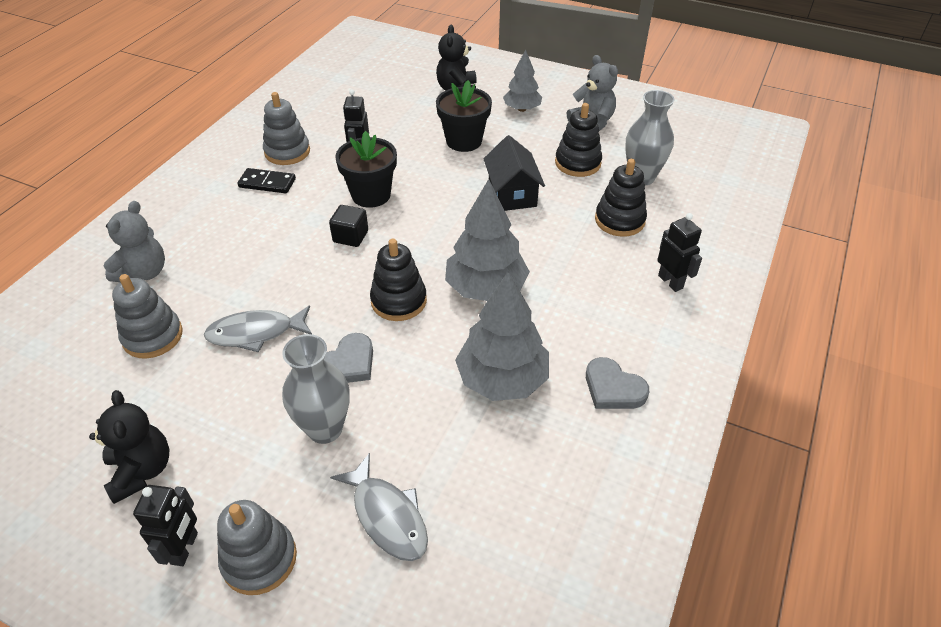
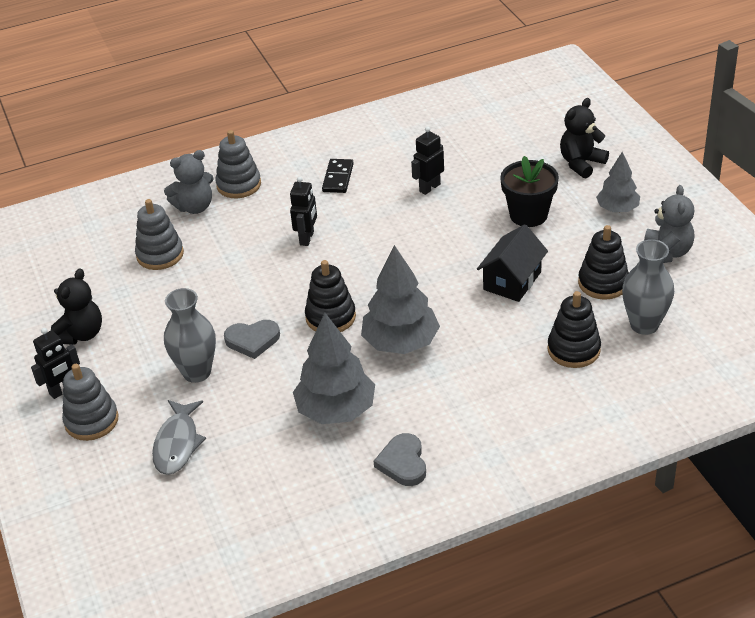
camera: 45 degrees right, 5 degrees down
(256, 333) = (219, 287): grey fish -> none
(267, 183) = (338, 178): black domino -> black domino turned 45 degrees clockwise
(287, 152) = (379, 158): grey stacking toy -> grey stacking toy (239, 185)
(350, 236) = (350, 251): black cube -> none
(371, 195) = (401, 225): black flower pot -> none
(670, 282) = (549, 419): black robot -> black robot (307, 238)

